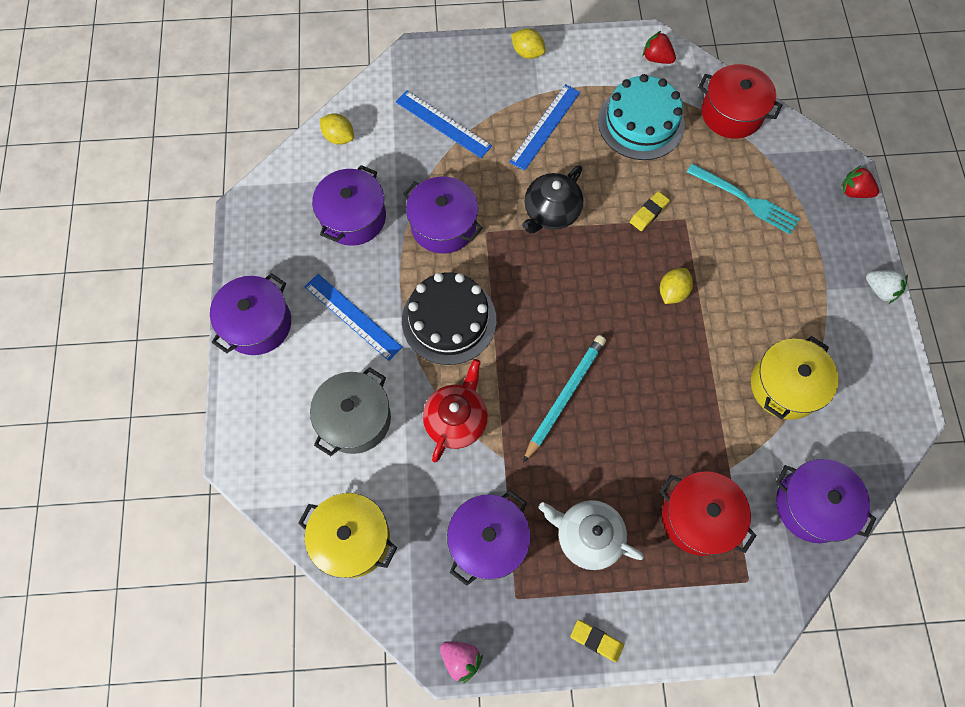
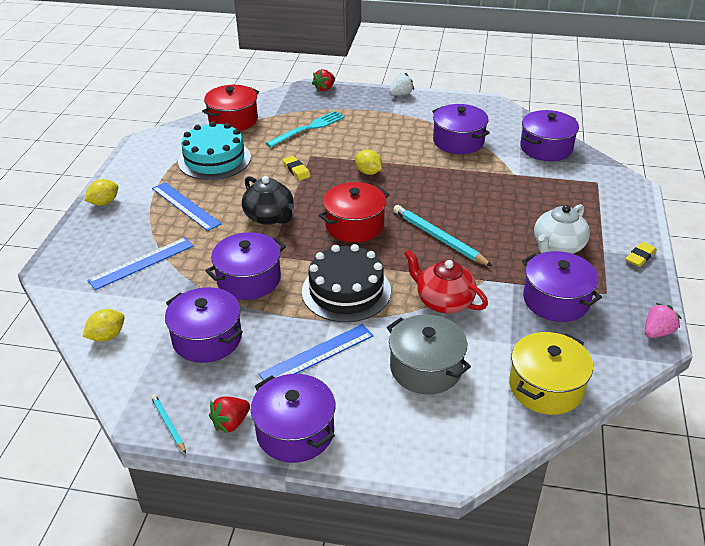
camera: 75 degrees left, 30 degrees down
(249, 223) = (168, 424): none -> turquoise pencil
(656, 58) = (161, 142): red strawberry -> red strawberry (231, 423)
(698, 517) = (549, 194): red pot -> red pot (354, 225)
(785, 386) = (458, 141): yellow pot -> purple pot

